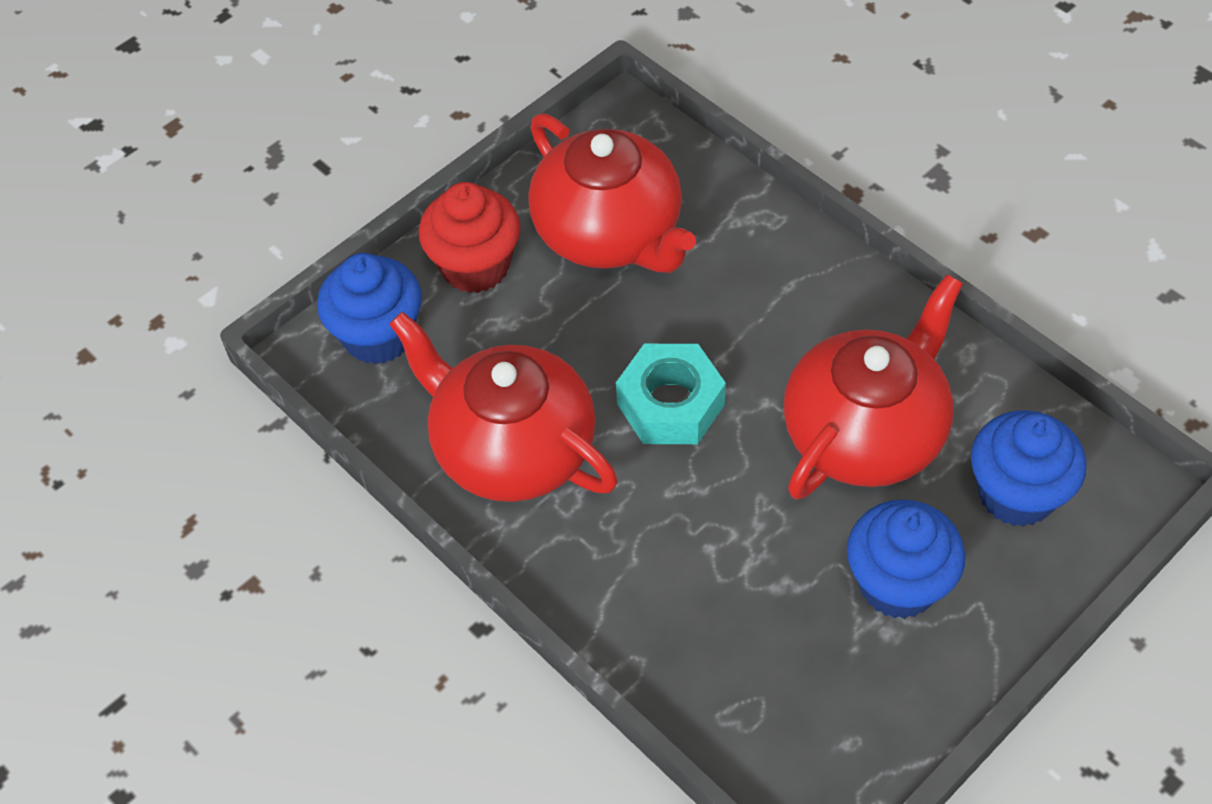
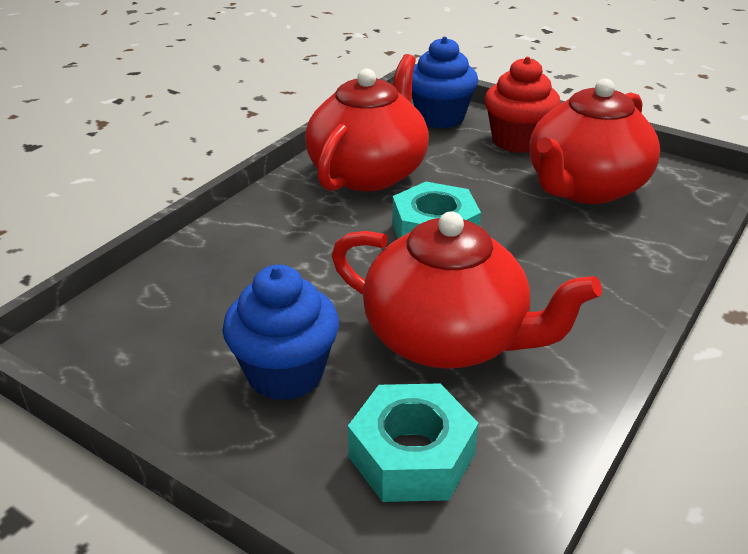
camera: 75 degrees right, 20 degrees down
(1016, 494) = (412, 455): blue cupcake -> turquoise nut

